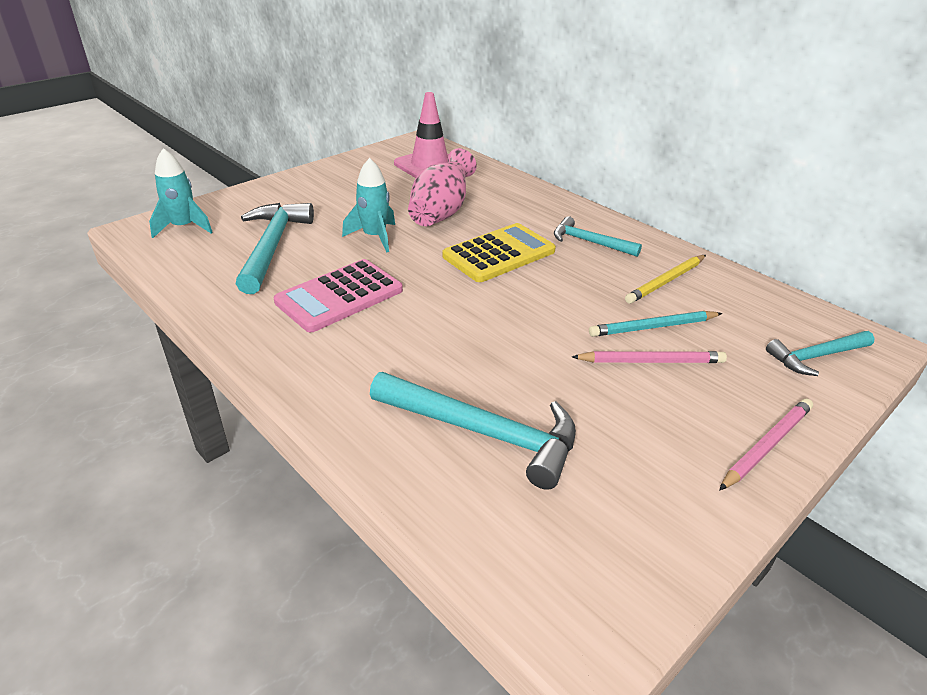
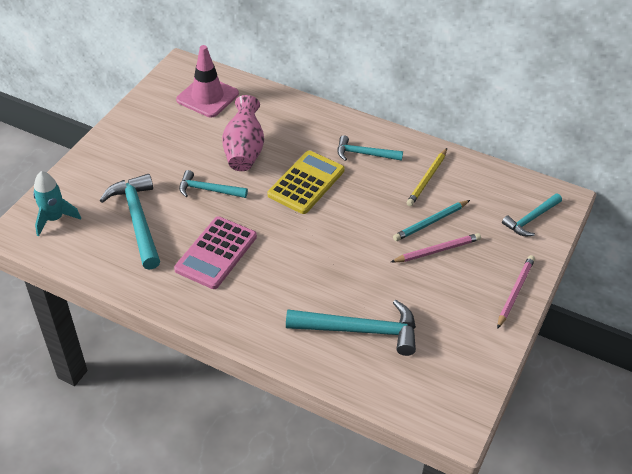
camera: 20 degrees left, 10 degrees up
(374, 237) = (208, 190): turquoise rocket -> turquoise hammer

